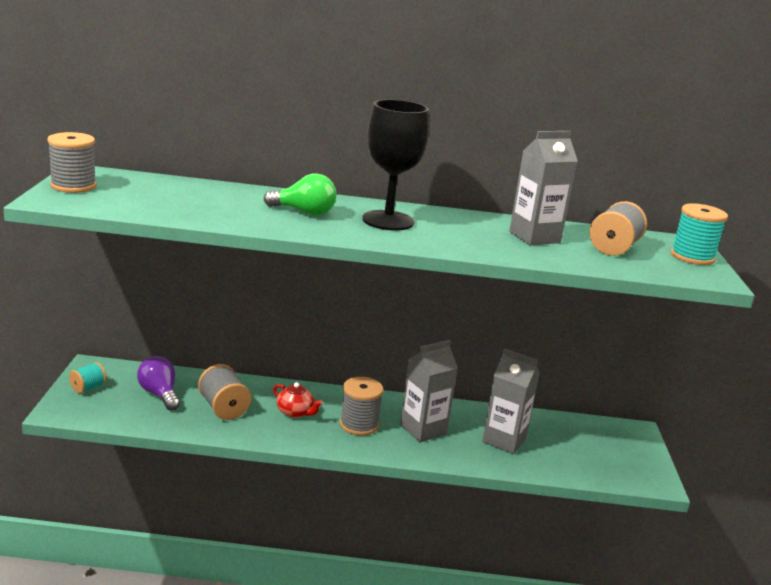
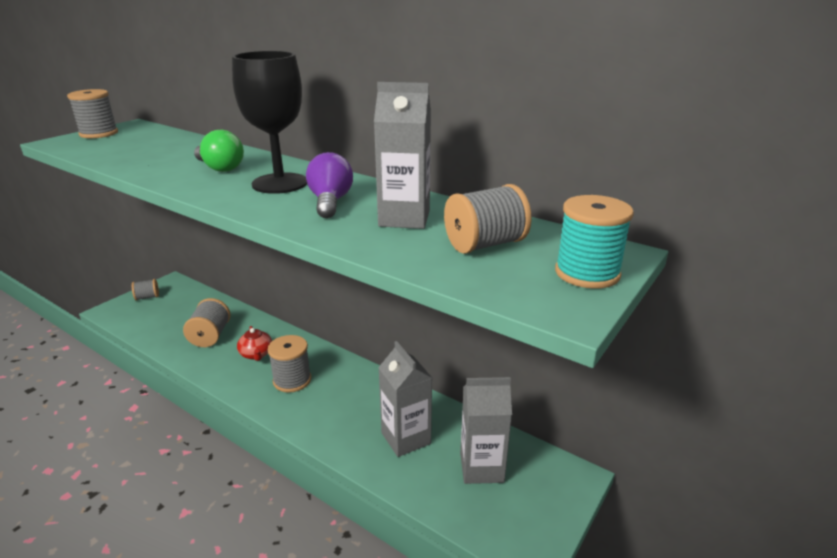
camera: 35 degrees right, 5 degrees up
(88, 388) = (147, 297): turquoise spool -> grey spool
(159, 394) = (183, 313): purple light bulb -> purple light bulb (330, 202)
(423, 429) = (341, 402): grey carton -> grey carton (481, 467)

